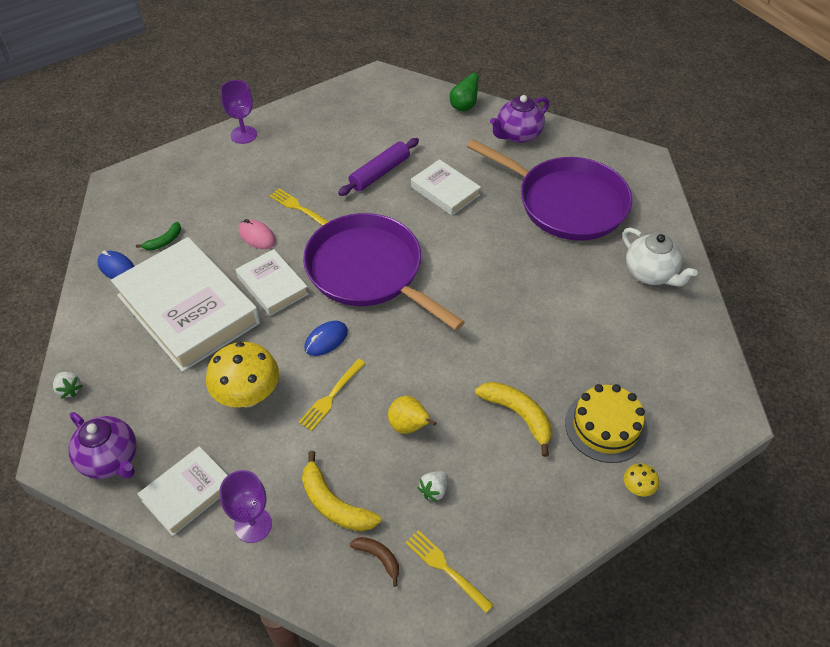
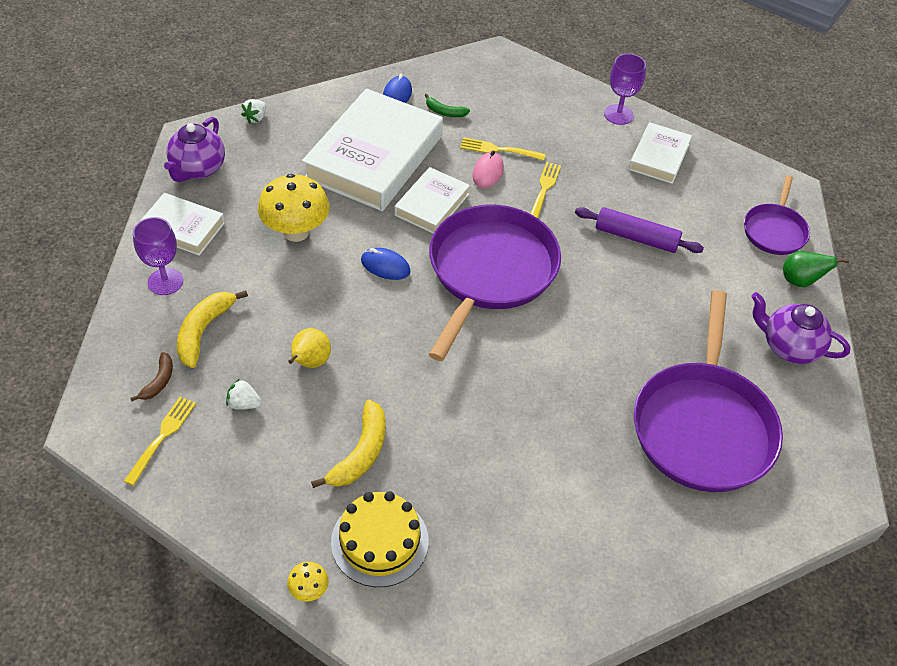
camera: 65 degrees right, 0 degrees up
(331, 396) = (320, 291): yellow fork -> yellow fork (499, 150)
(412, 100) = (774, 230): none -> purple pan
(445, 191) = (646, 302): white book -> white book (659, 157)
(650, 274) = (635, 544): white teapot -> none

